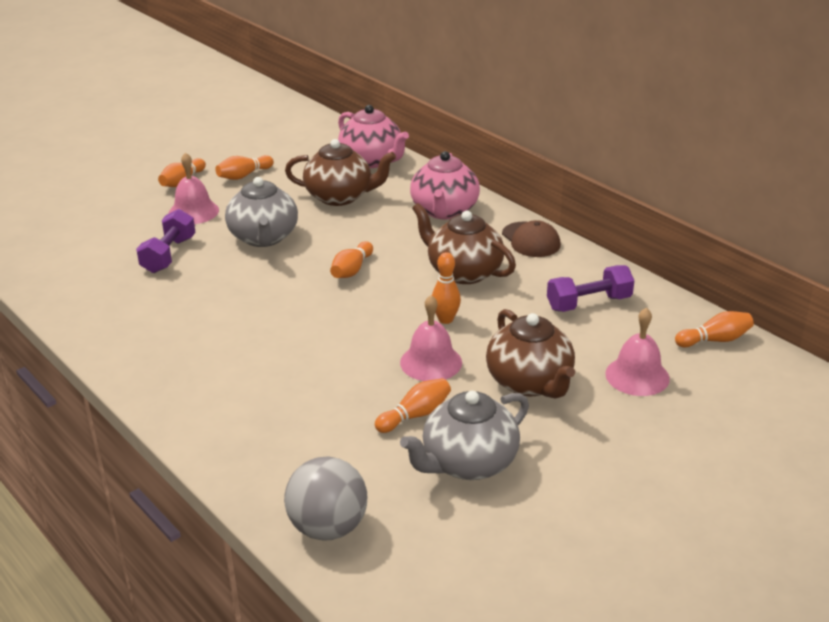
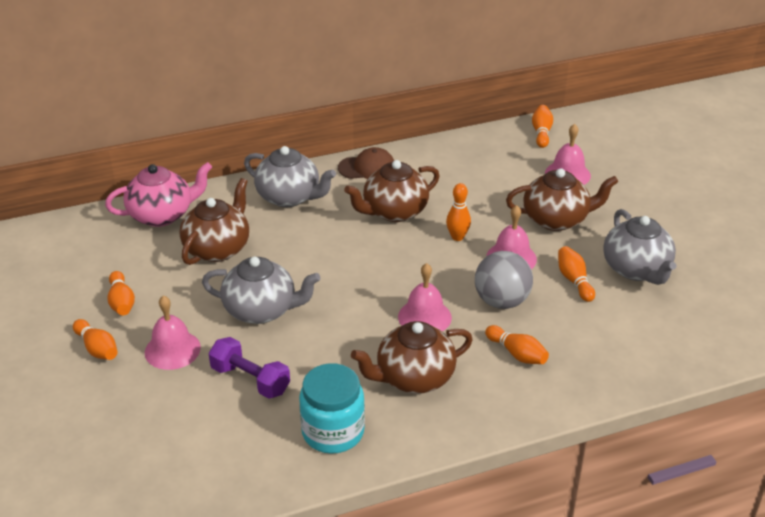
camera: 70 degrees left, 5 degrees up
(114, 310) = (333, 432): none -> turquoise jar
(202, 338) = (414, 378): none -> brown teapot
(297, 325) = (424, 317): none -> pink bell
(328, 527) = (687, 349): grey ball -> grey ball (501, 301)
(352, 270) = (354, 269): orange bowling pin -> orange bowling pin (517, 354)
(444, 211) = (289, 197): pink teapot -> grey teapot
(588, 303) = (471, 167): purple dumbbell -> none

